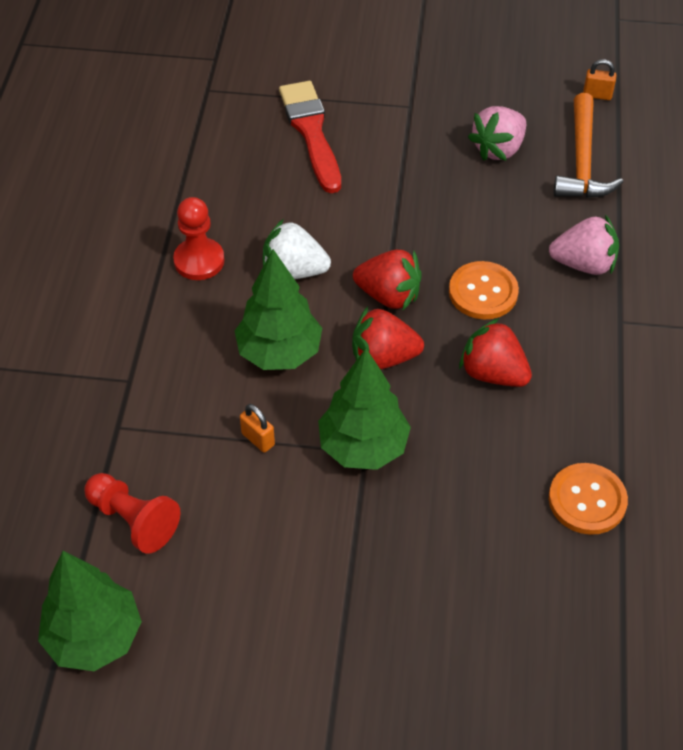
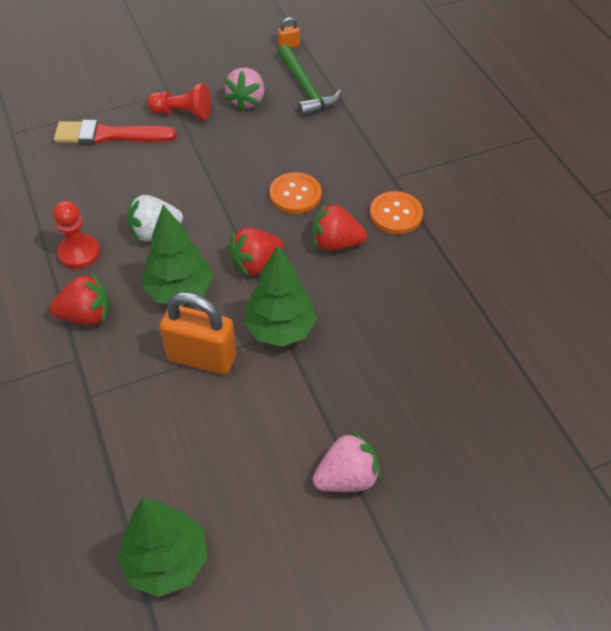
camera: 30 degrees left, 0 degrees up
(133, 520) = (143, 459): red pawn -> red pawn (183, 113)
(258, 439) = (202, 357): orange padlock -> orange padlock, size x2.30
(311, 132) = (109, 135): red brush -> red brush turned 45 degrees counterclockwise
(389, 295) = (233, 222): red strawberry -> red strawberry (86, 315)
(582, 160) = (305, 89): orange hammer -> green hammer
(584, 264) = (348, 152): pink strawberry -> pink strawberry (346, 477)
(587, 500) = (447, 298): orange button -> orange button (396, 214)

